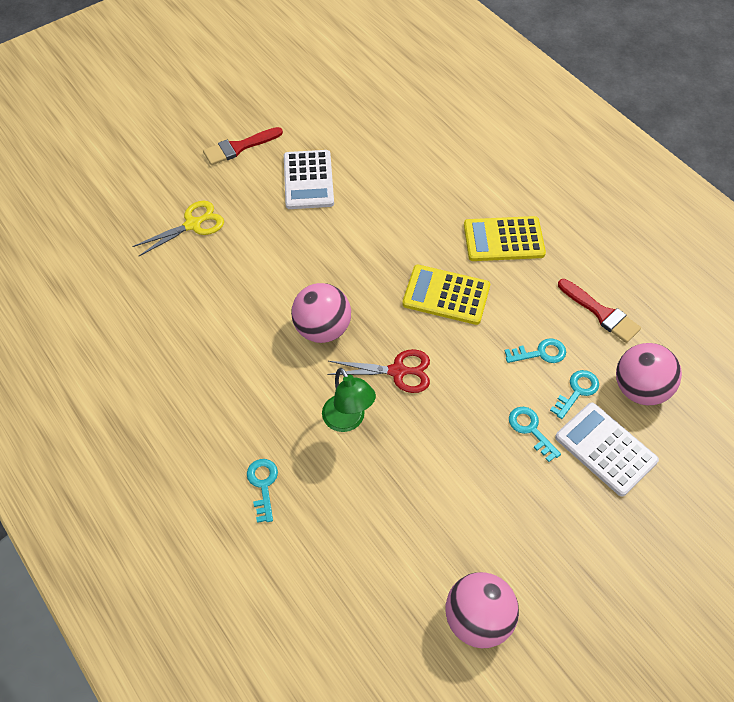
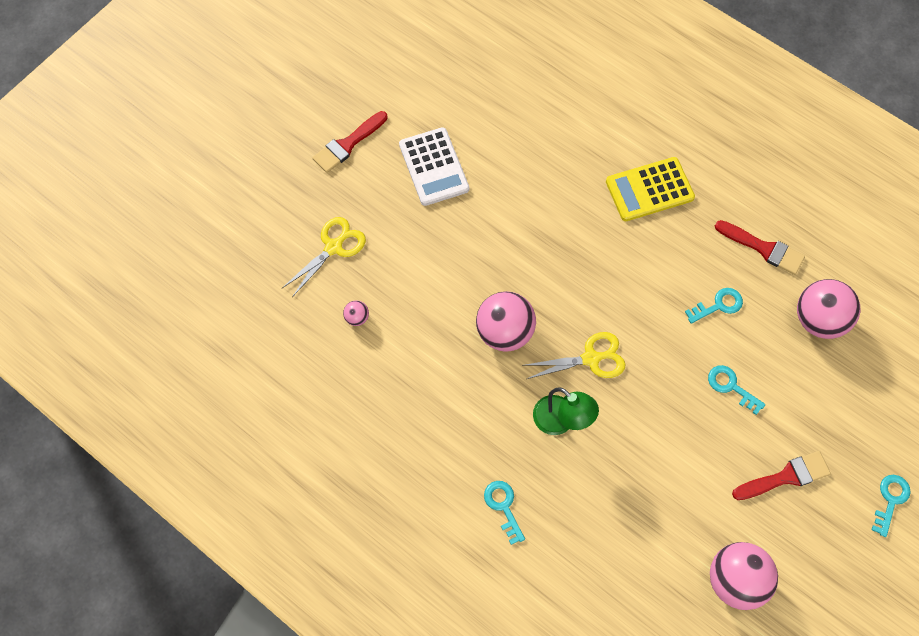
camera: 15 degrees left, 10 degrees up
(190, 286) = (357, 317): none -> pink ball
(398, 371) = (591, 358): red scissors -> yellow scissors
(446, 295) = (612, 265): yellow calculator -> none
(563, 529) = (786, 476): none -> red brush
(577, 391) = (762, 336): turquoise key -> turquoise key (890, 500)
(605, 449) = (803, 388): white calculator -> none

